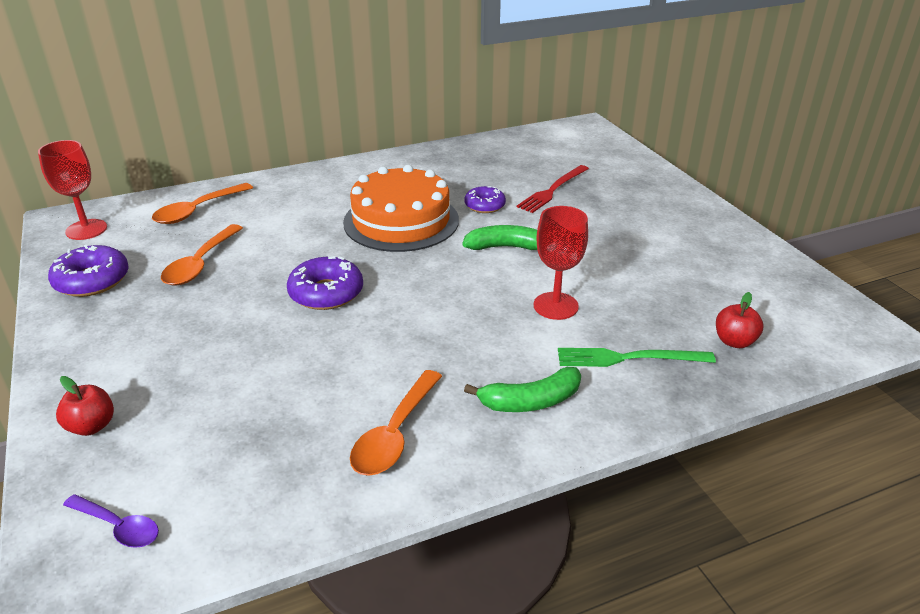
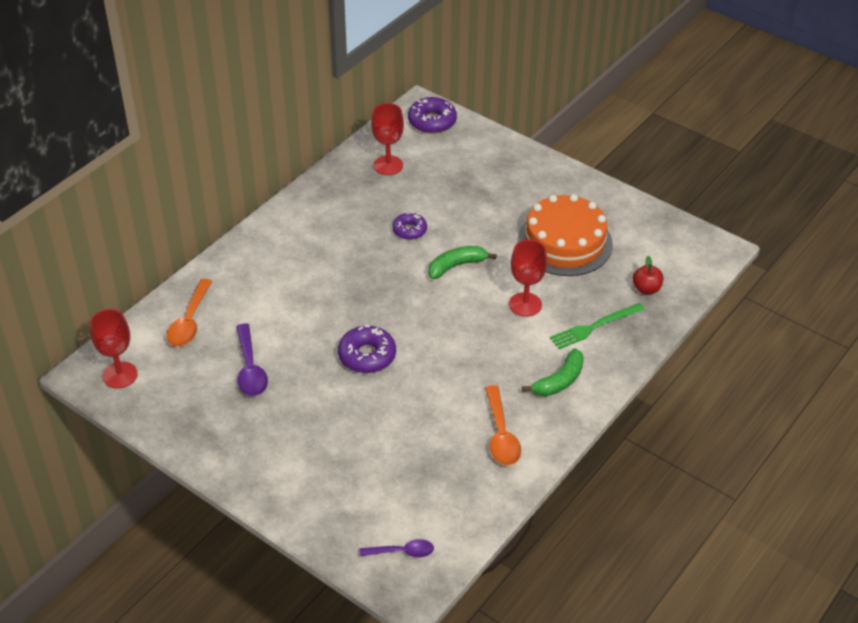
camera: 30 degrees left, 10 degrees up
(92, 280) = (185, 416): purple donut -> purple donut (432, 121)
(92, 426) = (318, 510): red apple -> none
(200, 264) = (250, 368): orange spoon -> purple spoon
(401, 221) = (360, 270): orange cake -> orange cake (564, 242)
(512, 155) = (388, 165): none -> red goblet
(552, 190) = (447, 195): red fork -> none

